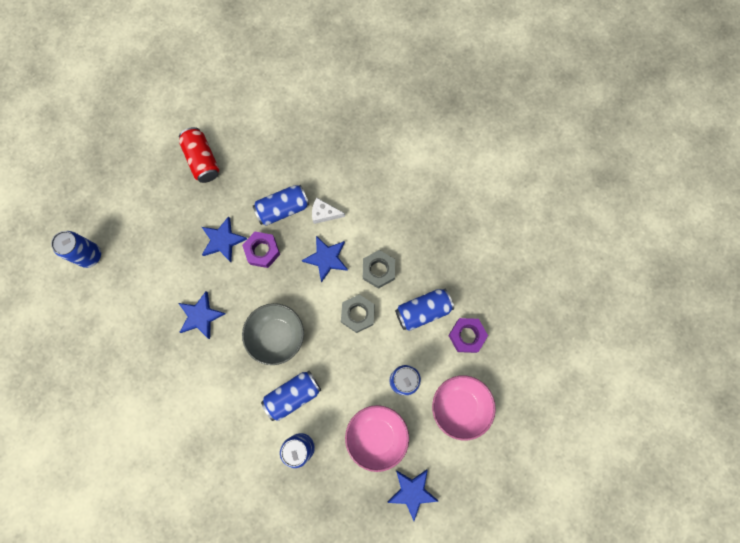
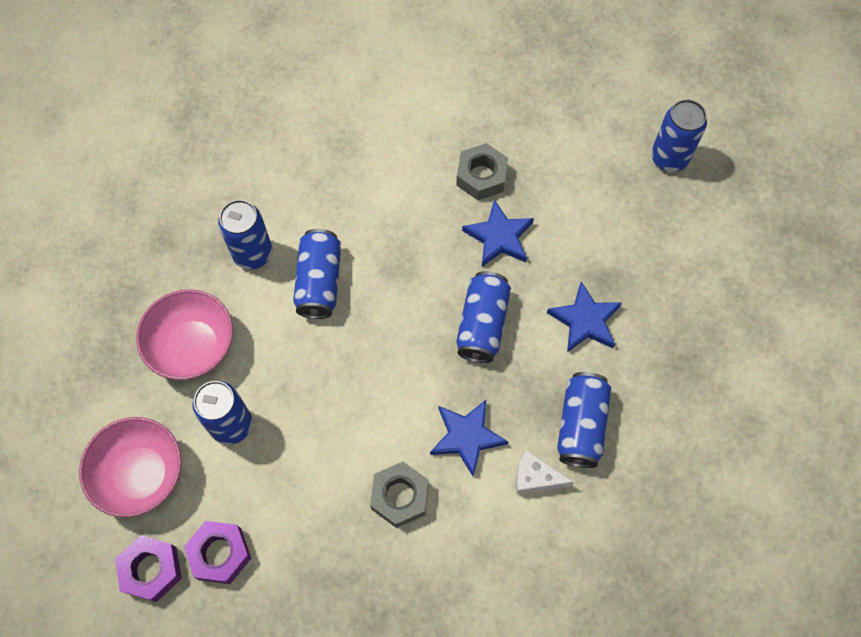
camera: 125 degrees right, 10 degrees down
(202, 160) = (726, 363): red can -> none
(262, 251) = (536, 361): purple nut -> purple nut (151, 570)
(276, 336) = (407, 308): grey bowl -> none
(324, 213) = (535, 478): white cheese -> white cheese turned 120 degrees counterclockwise
(358, 314) = (360, 427): grey nut -> grey nut (481, 176)
(412, 492) = (98, 344): blue star -> none
(423, 311) = (299, 518): blue can -> blue can (482, 324)

